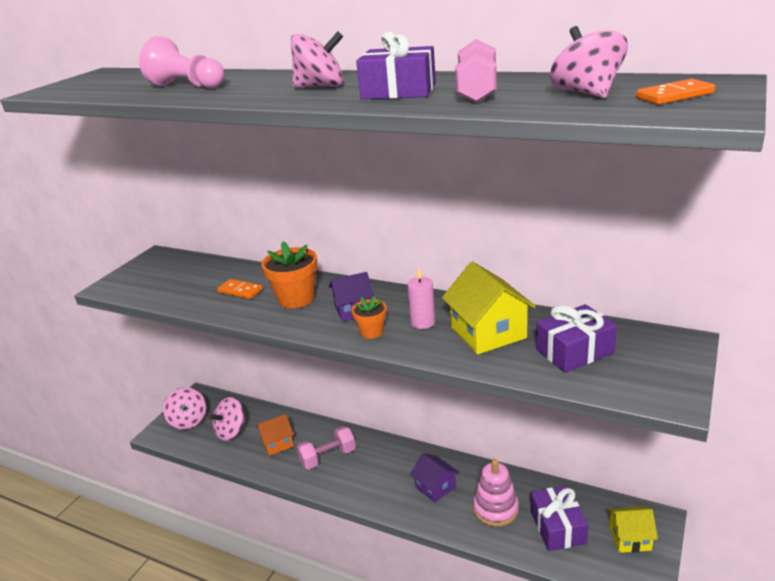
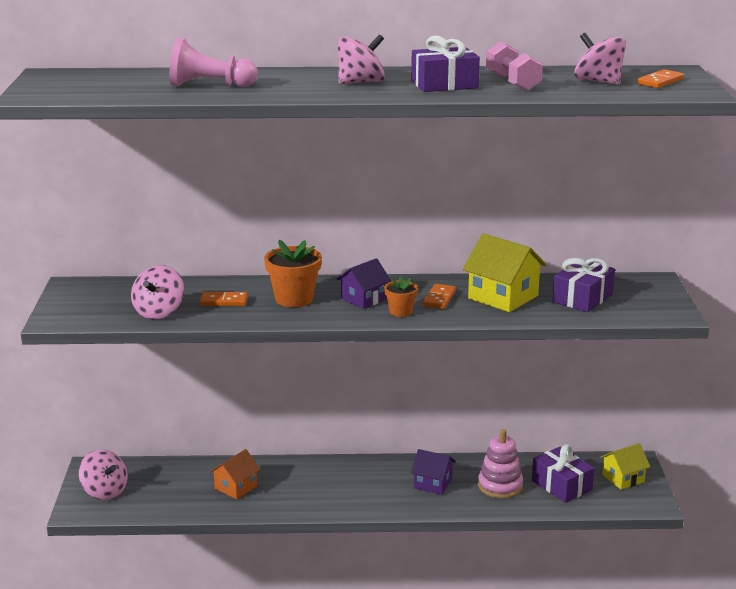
camera: 30 degrees left, 5 degrees down
(231, 431) = (170, 489): pink spinning top -> pink spinning top (159, 312)
(328, 457) = (304, 486): pink dumbbell -> none
(423, 322) = (439, 298): pink candle -> orange domino

